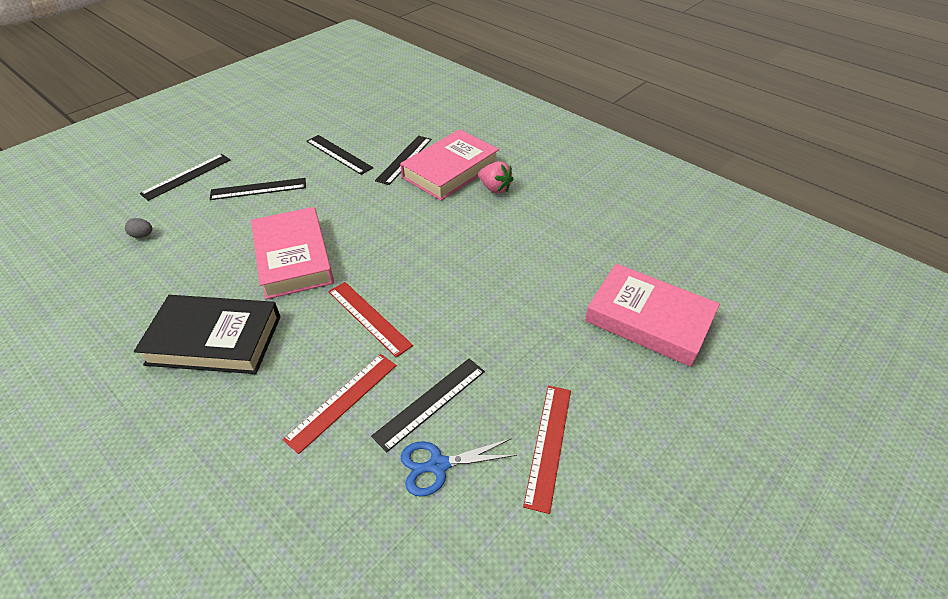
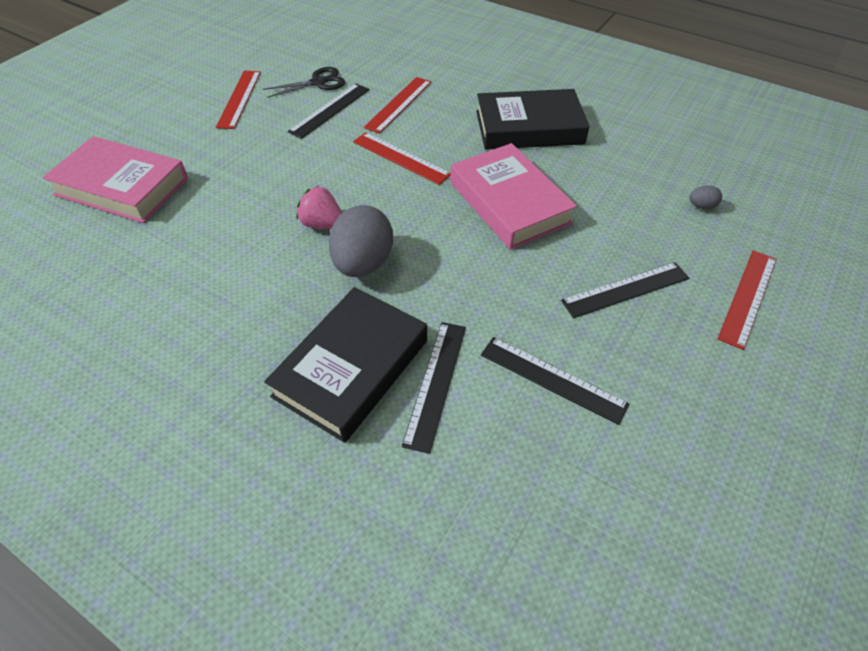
camera: 170 degrees right, 5 degrees up
(186, 176) = (747, 297): black ruler -> red ruler
(430, 225) = (363, 263): none -> grey egg
(438, 465) = (318, 82): blue scissors -> black scissors
(450, 170) = (351, 368): pink book -> black book
(495, 188) = (276, 339): pink strawberry -> pink strawberry (322, 224)

